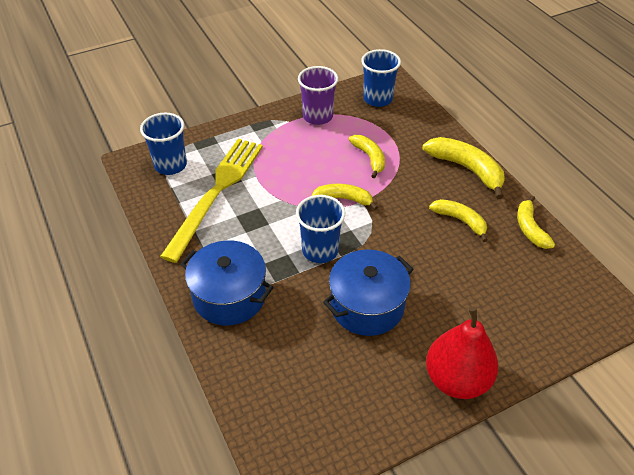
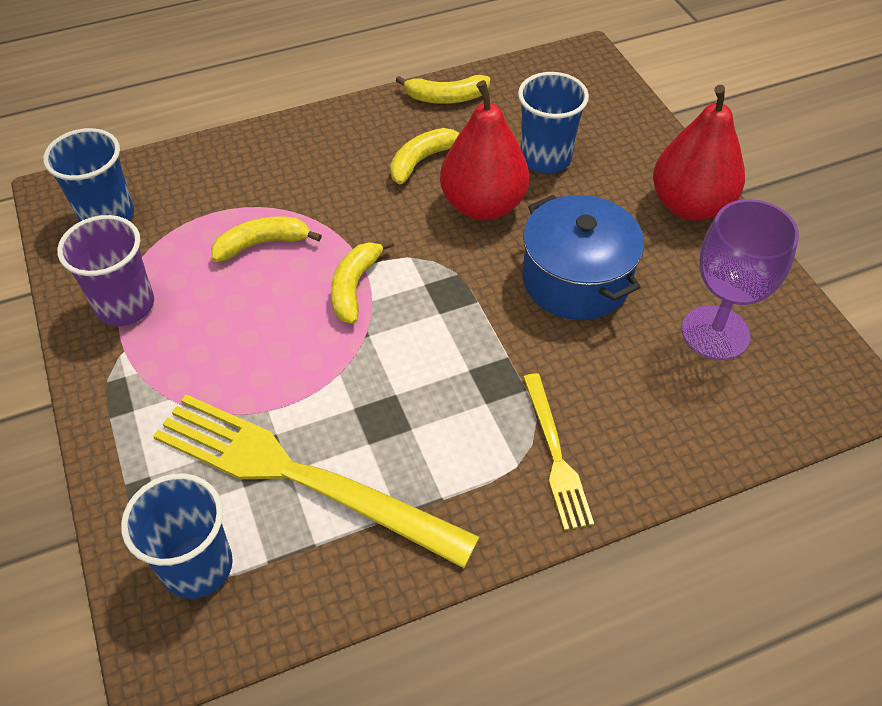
camera: 85 degrees left, 5 degrees up
(229, 296) = (555, 455): blue pot -> yellow fork
(320, 250) = (465, 326): blue cup -> blue cup (545, 158)
(330, 387) = (715, 332): none -> purple goblet
(425, 254) = (483, 205): none -> red pear
(466, 169) = (317, 136): yellow banana -> none

